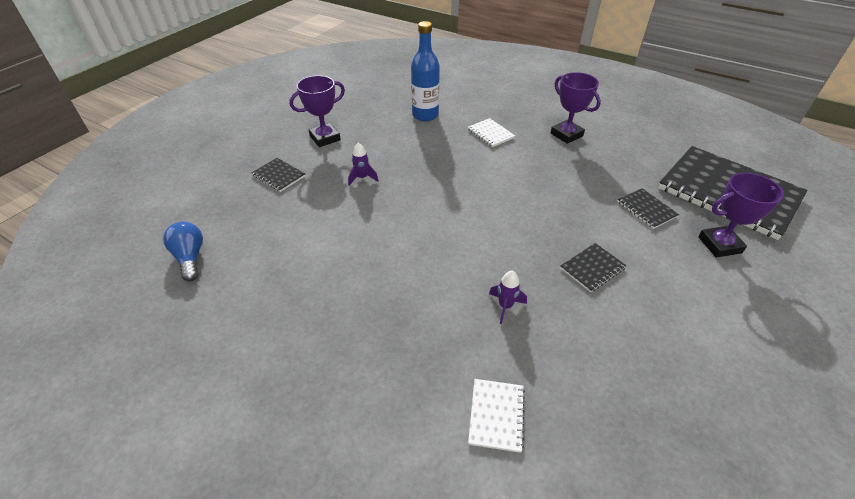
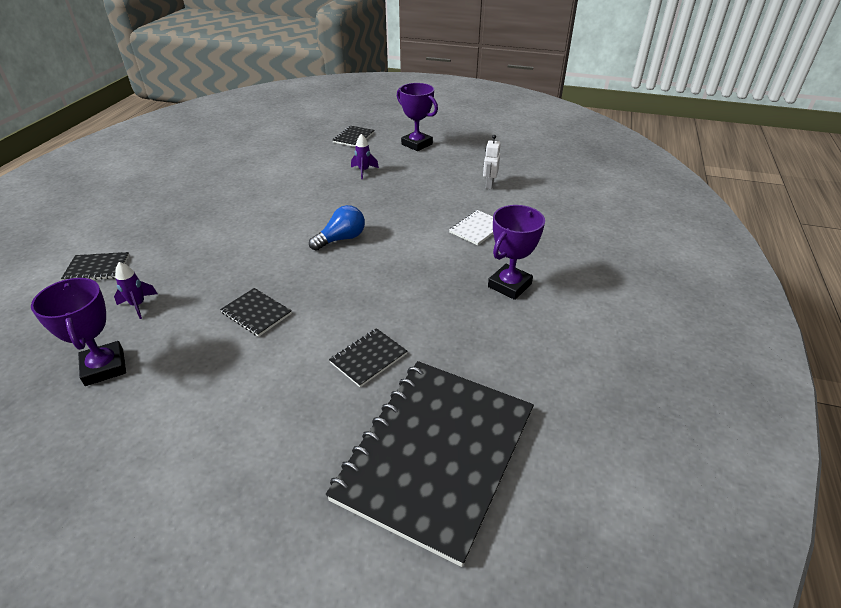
camera: 75 degrees right, 5 degrees down
(190, 257) = (254, 130): blue light bulb -> blue light bulb (341, 239)
(425, 115) = (489, 185): blue bottle -> white robot
(496, 415) = (97, 268): white notebook -> black notebook
(505, 306) = (205, 263): purple rocket -> purple rocket (138, 305)
(719, 245) = (310, 428): purple trophy -> purple trophy (104, 367)

